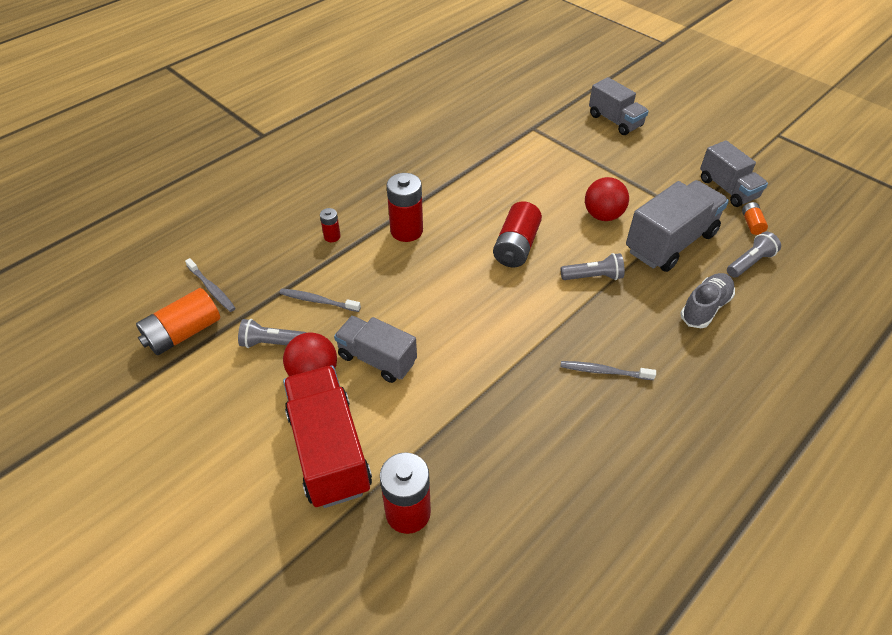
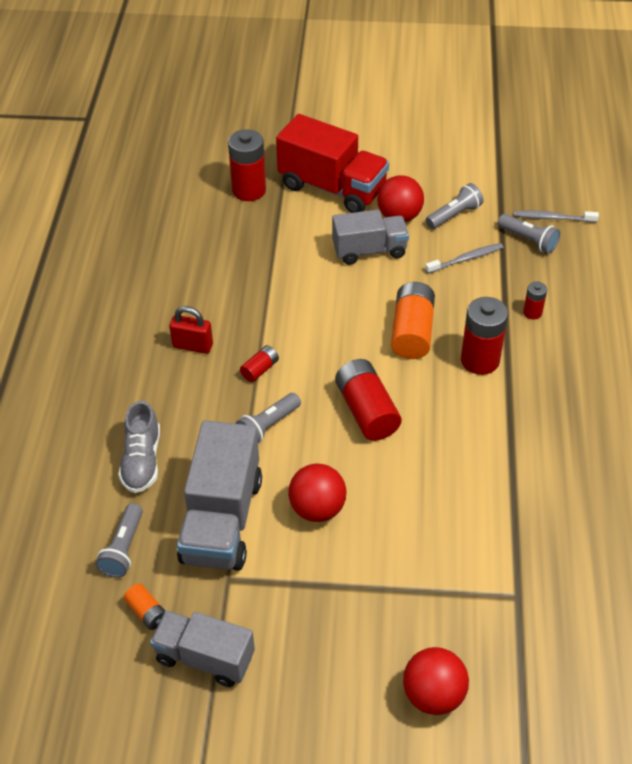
camera: 140 degrees right, 0 degrees up
(183, 333) = (521, 184): orange battery -> orange battery (412, 332)
(255, 284) = (528, 240): none -> grey flashlight
(564, 318) = (260, 369): none -> red battery
(604, 371) = (192, 346): grey toothbrush -> red padlock
(615, 121) = (433, 695): grey truck -> red ball

